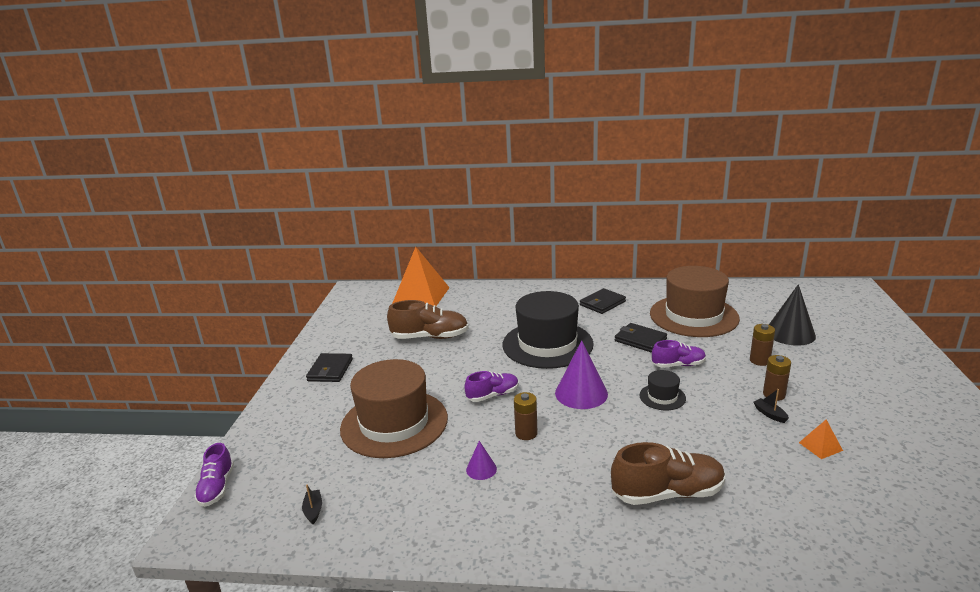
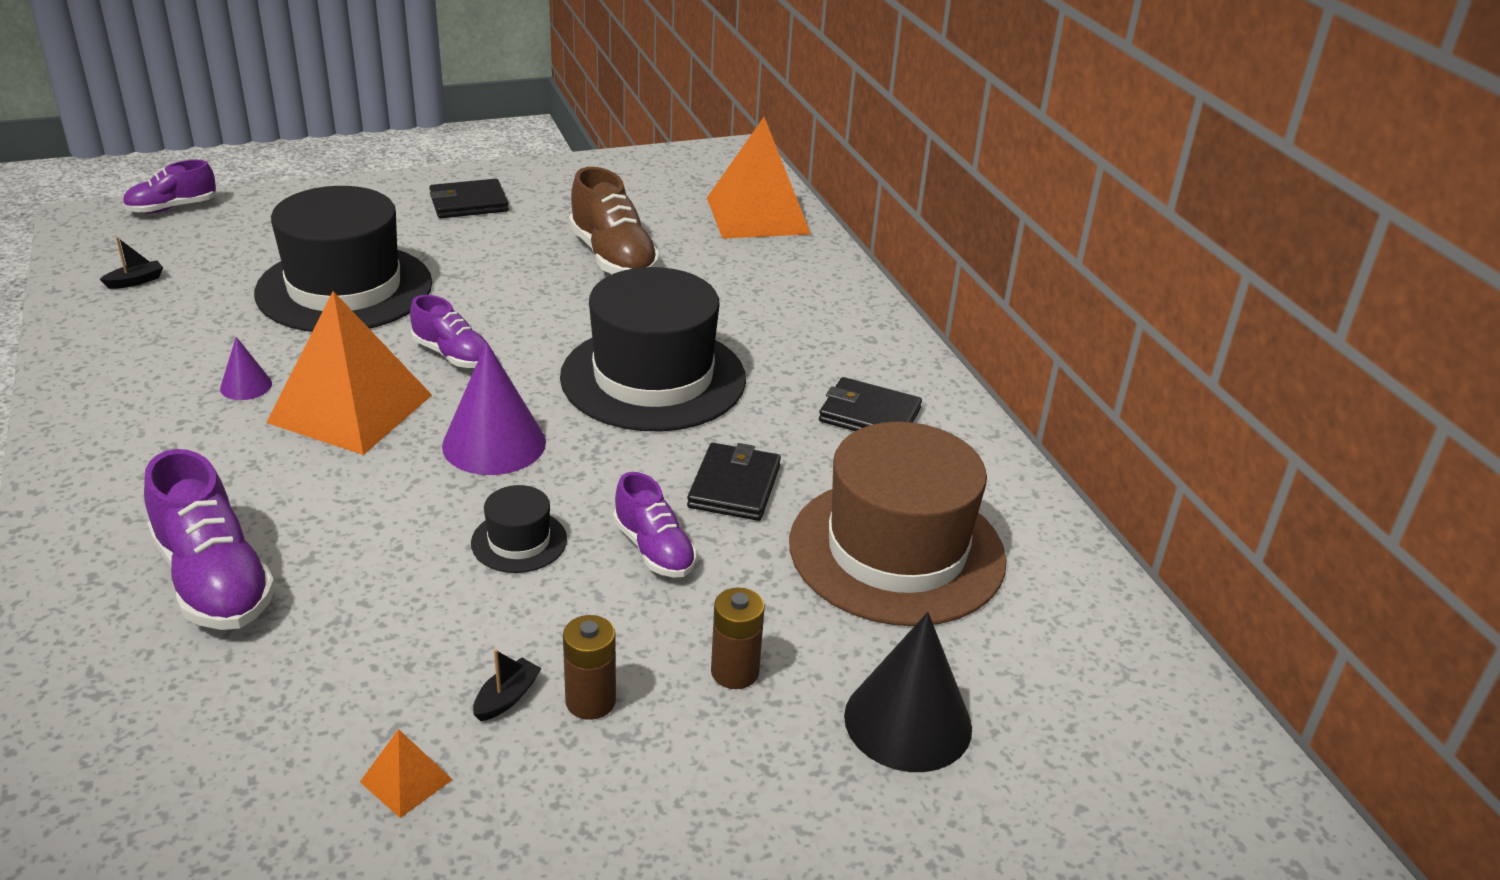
camera: 60 degrees right, 10 degrees up
(394, 423) = (344, 288): brown hat -> black hat
(526, 433) = (350, 408): brown battery -> orange pyramid
(667, 493) = (214, 580): brown shoe -> purple shoe

